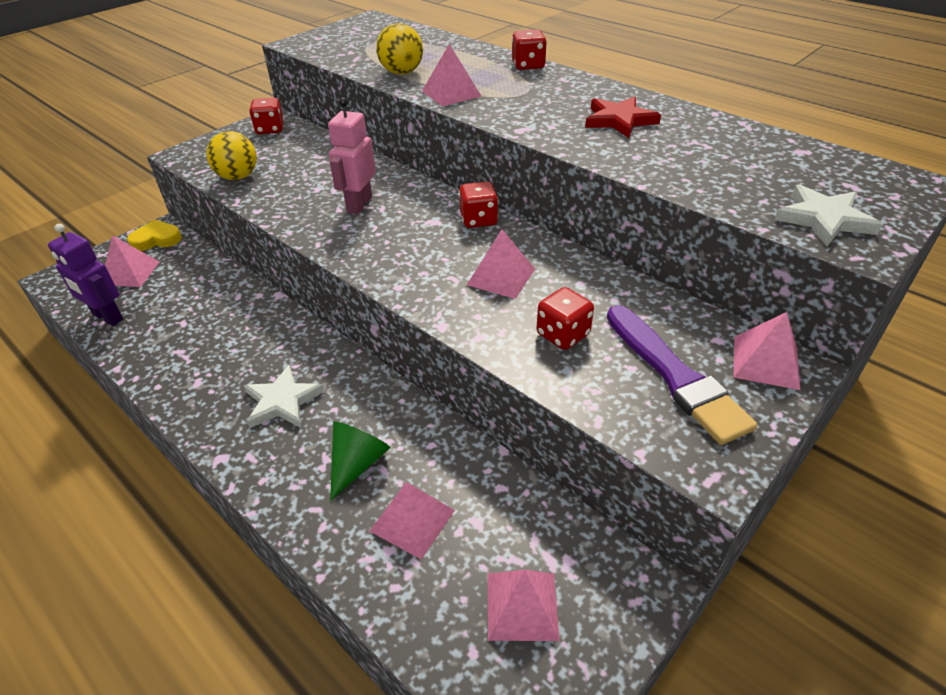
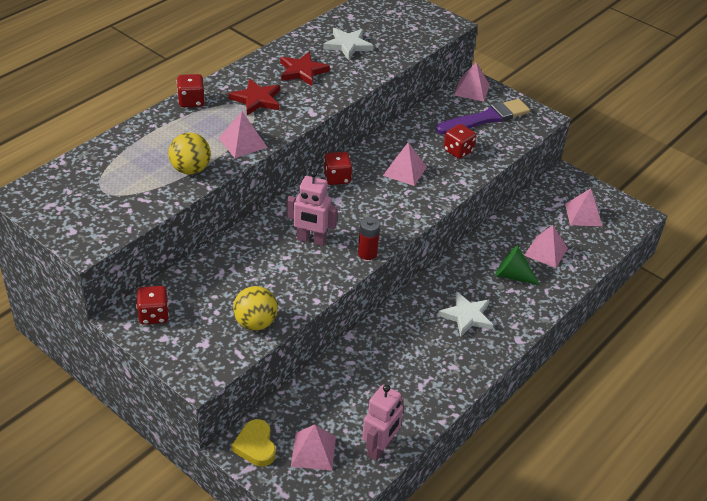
camera: 95 degrees left, 0 degrees up
(107, 317) = (380, 448): purple robot -> pink robot
(327, 244) = (367, 253): none -> red battery
(541, 96) = (256, 99): none -> red star
(824, 219) = (424, 27): white star -> white star (348, 45)

